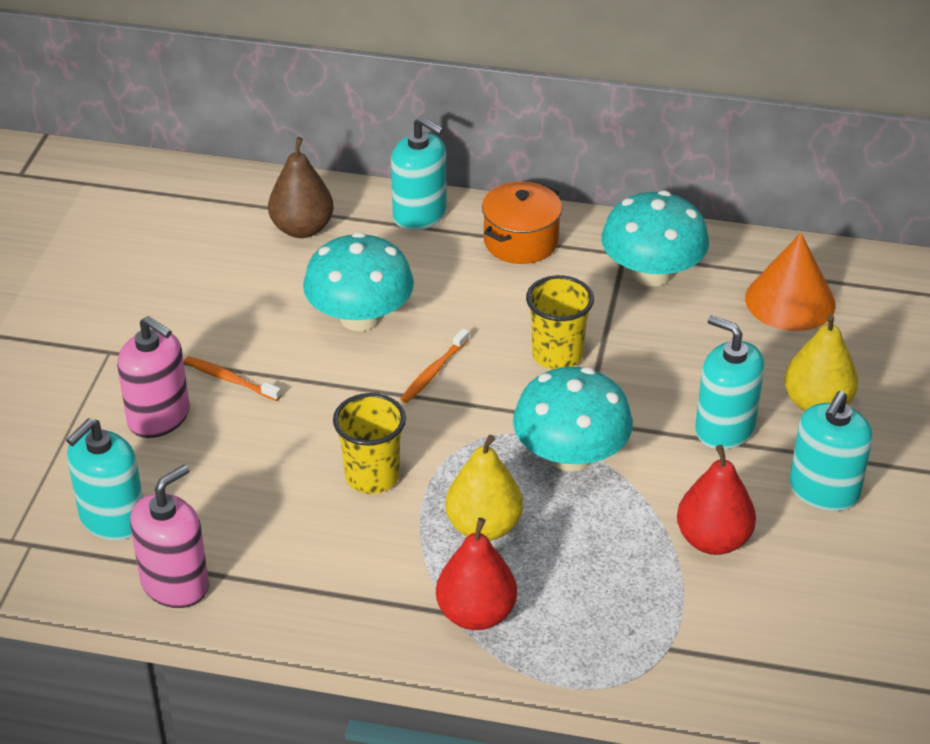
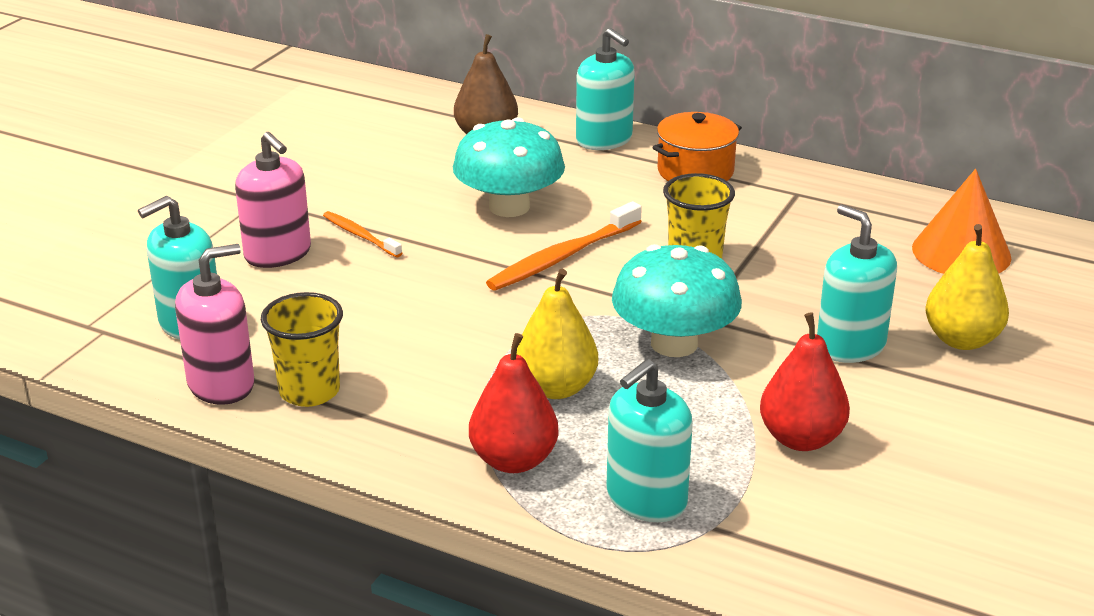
camera: 15 degrees right, 10 degrees down
(372, 477) = (460, 330): yellow cup -> yellow cup (309, 391)
(433, 372) = (562, 257): orange toothbrush -> orange toothbrush, size x1.70
(652, 273) = (820, 212): turquoise mushroom -> none
(824, 491) = (943, 415): turquoise soap dispenser -> turquoise soap dispenser (646, 499)

